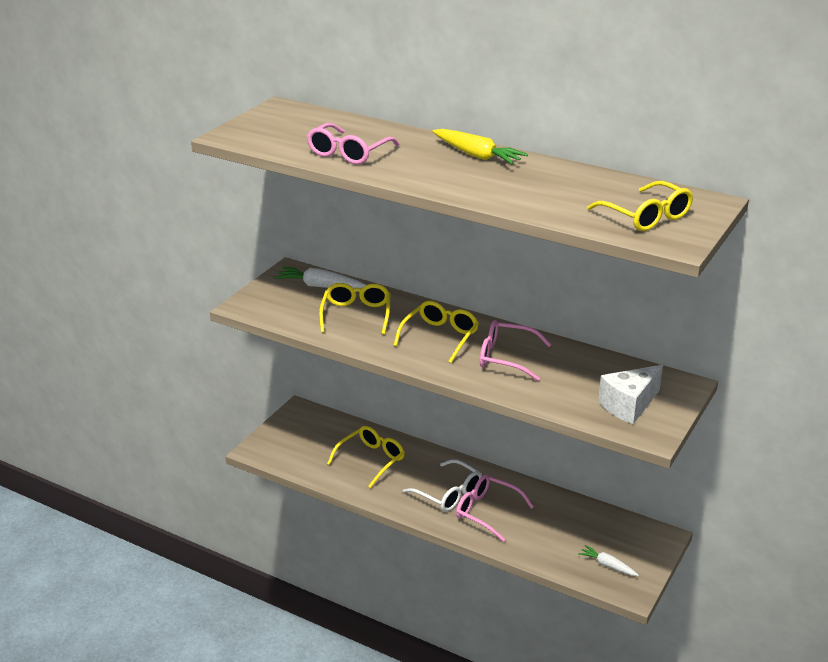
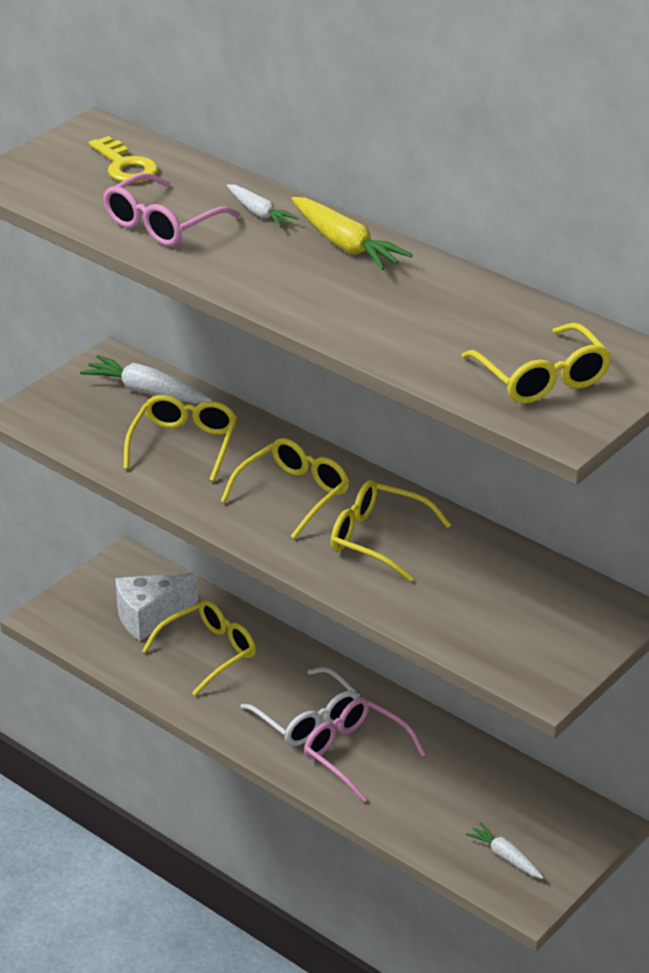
camera: 10 degrees right, 5 degrees up
(309, 124) = (125, 166): none -> yellow key
(411, 143) = (259, 213): none -> white carrot
(506, 357) = (378, 539): pink glasses -> yellow glasses
(629, 405) = (528, 636): white cheese -> white cheese (149, 617)

